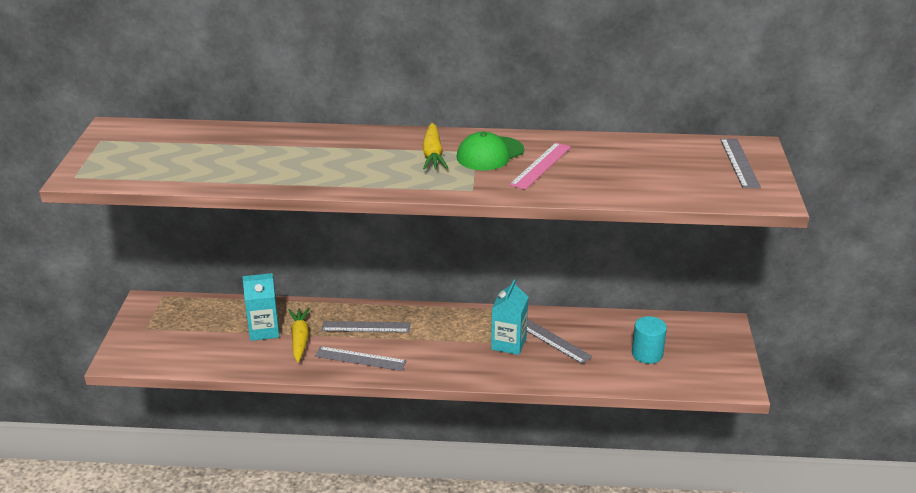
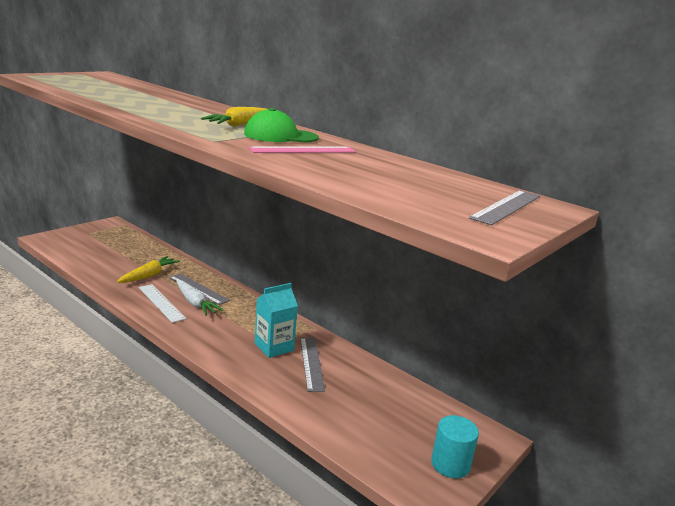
camera: 35 degrees right, 10 degrees down
(264, 330) = (139, 262): turquoise carton -> none
(360, 359) = (161, 302): grey ruler -> white ruler
(388, 342) = (195, 303): none -> white carrot
(647, 354) = (377, 417): turquoise cylinder -> turquoise cylinder (450, 464)

